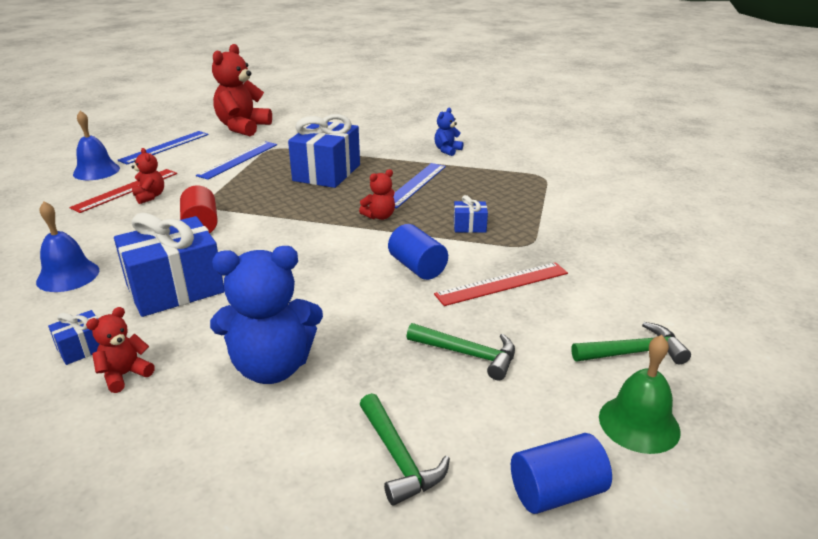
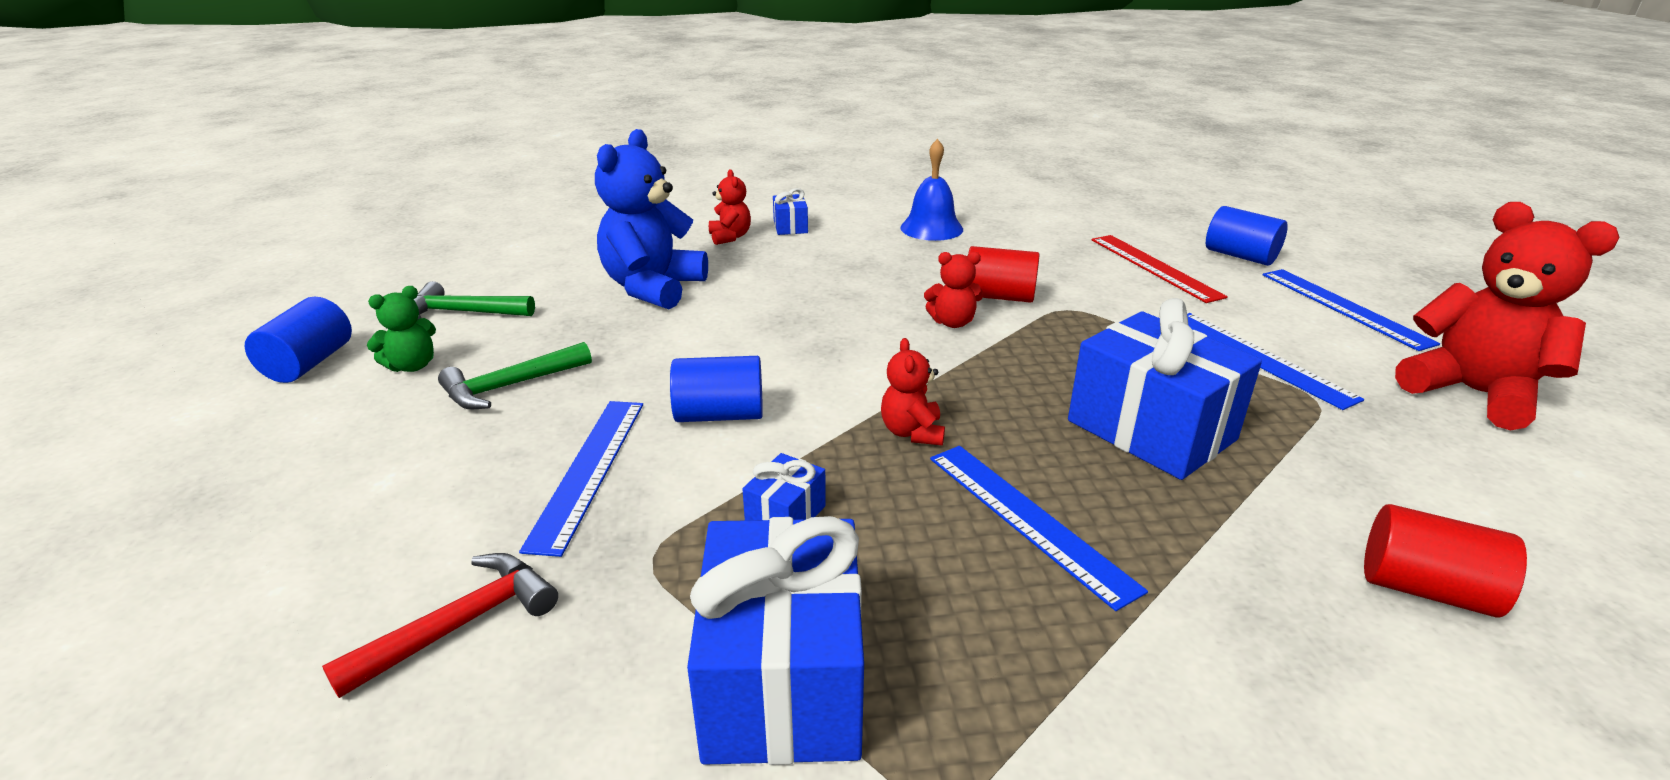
camera: 120 degrees right, 0 degrees up
(96, 171) = (1240, 256): blue bell -> blue cylinder
(150, 196) = (1121, 278): red teddy bear -> red teddy bear (952, 322)
(175, 289) = (848, 267): blue gift -> blue gift (783, 681)
(383, 134) = (1425, 589): none -> red cylinder
(447, 150) = (1247, 670): blue teddy bear -> none
(496, 421) = (412, 366): none -> green teddy bear
(502, 284) = (588, 470): red ruler -> blue ruler
(610, 267) = (461, 624): none -> red hammer
(634, 352) = (309, 508): green hammer -> none
(639, 423) = (256, 444): green bell -> none

